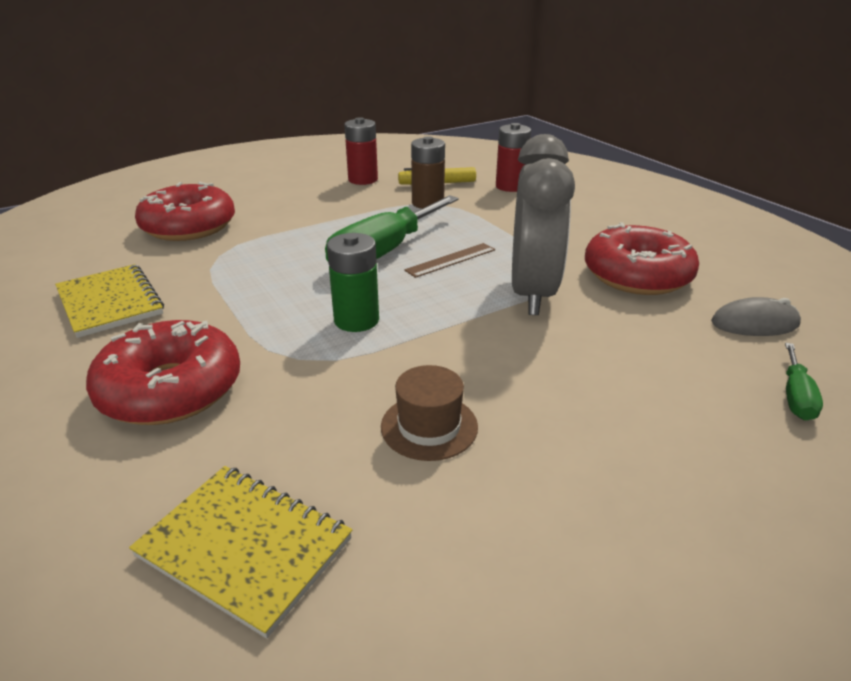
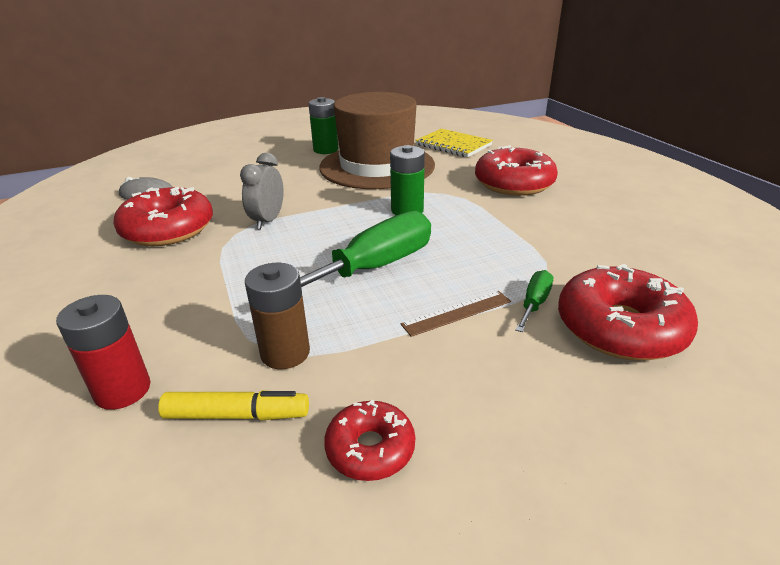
camera: 170 degrees left, 0 degrees up
(110, 302) = (608, 233): yellow notebook -> none
(363, 179) = (370, 449): red battery -> red donut
(429, 426) = (377, 166): brown hat -> brown hat, size x2.48
(450, 260) = (311, 254): brown ruler -> brown ruler (457, 313)
(532, 293) = (268, 221): grey clock -> grey clock, size x0.56
(579, 490) = (326, 150): none -> green battery
(796, 396) = (192, 167): green screwdriver -> green screwdriver (534, 303)

